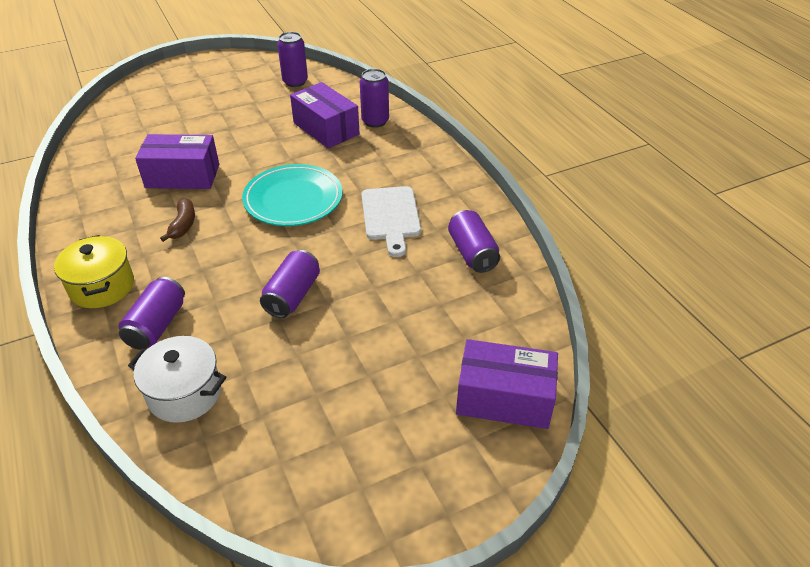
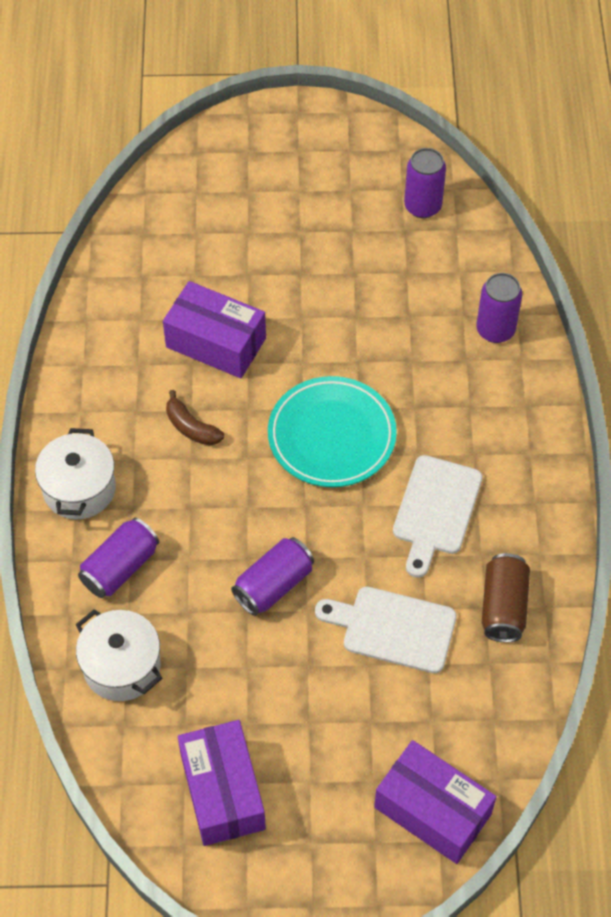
camera: 25 degrees right, 15 degrees up
(102, 286) = (79, 489): yellow pot -> white pot
(183, 225) = (191, 427): brown banana -> brown banana turned 105 degrees clockwise
(326, 128) = (424, 320): purple box -> purple box (223, 791)
(400, 291) = (393, 628): none -> white cutting board
(472, 253) = (503, 606): purple can -> brown can

